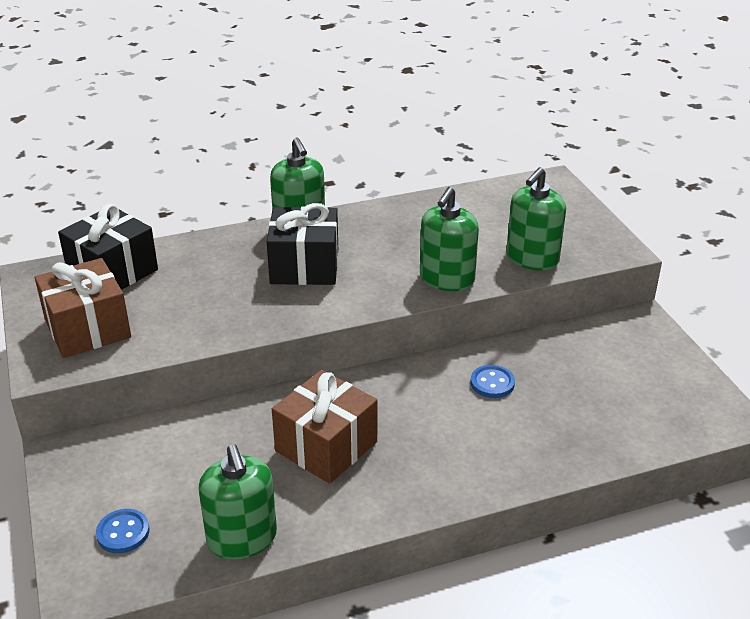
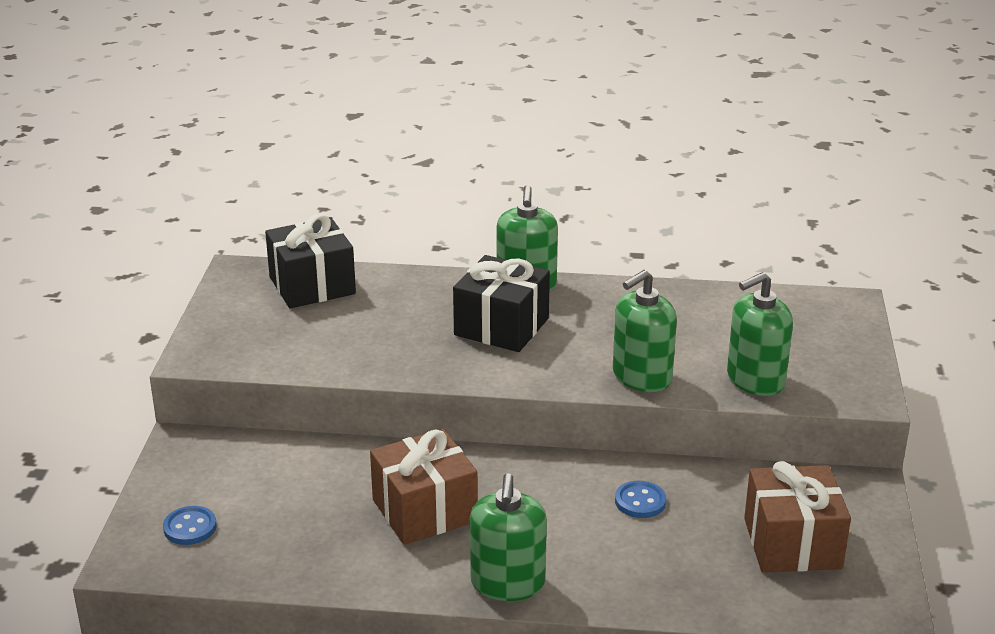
camera: 25 degrees right, 5 degrees down
(87, 328) = (254, 332): brown gift -> brown gift (792, 543)
(242, 538) = (289, 566): green soap dispenser -> green soap dispenser (507, 583)

